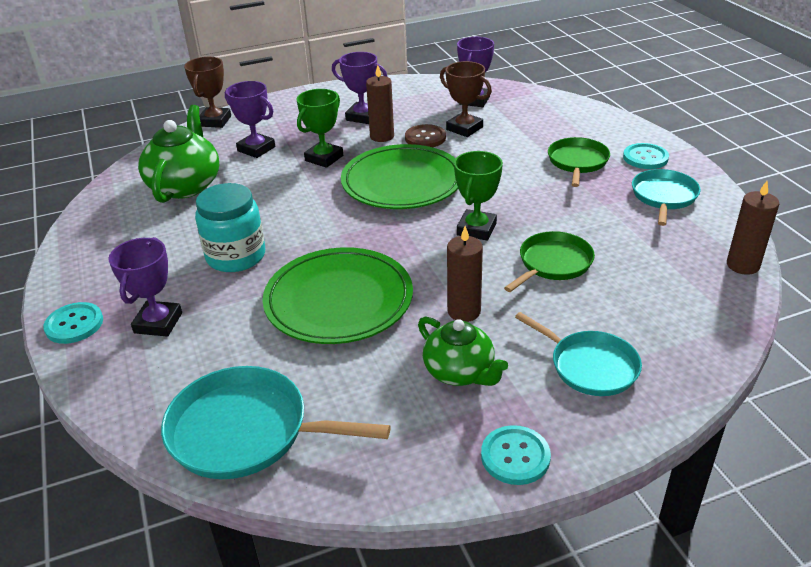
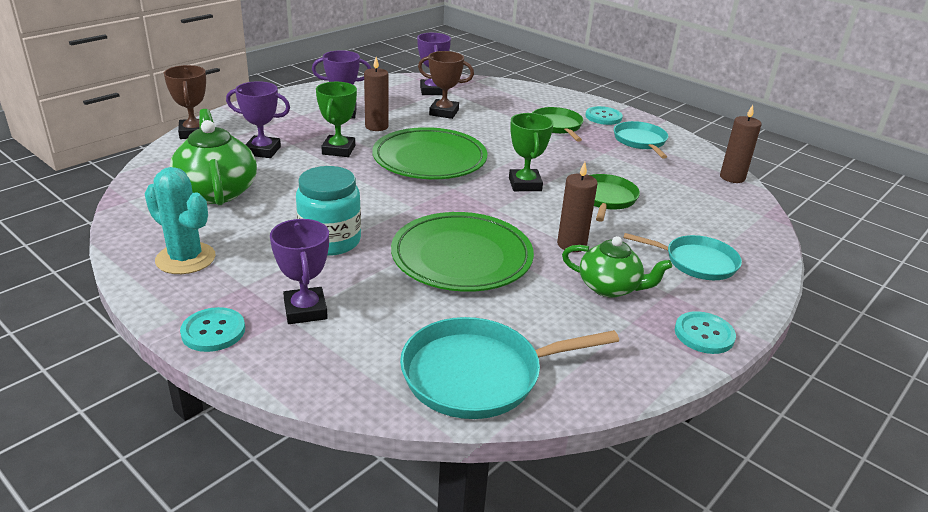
camera: 30 degrees left, 5 degrees down
(109, 249) = (185, 258): none -> turquoise cactus
(425, 138) = (417, 123): brown button -> none

